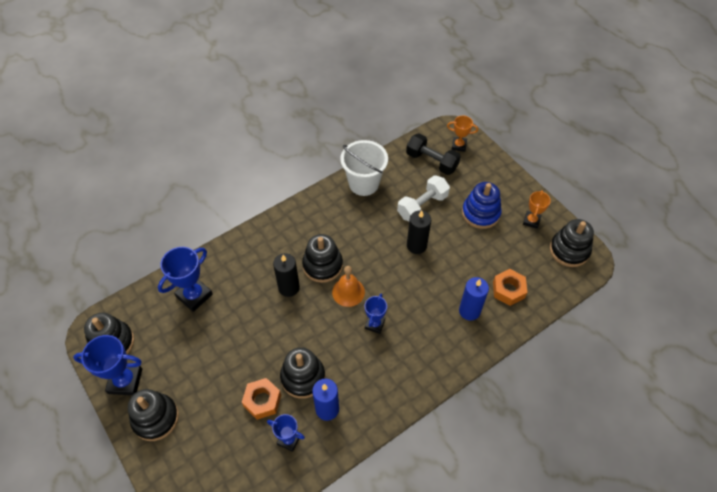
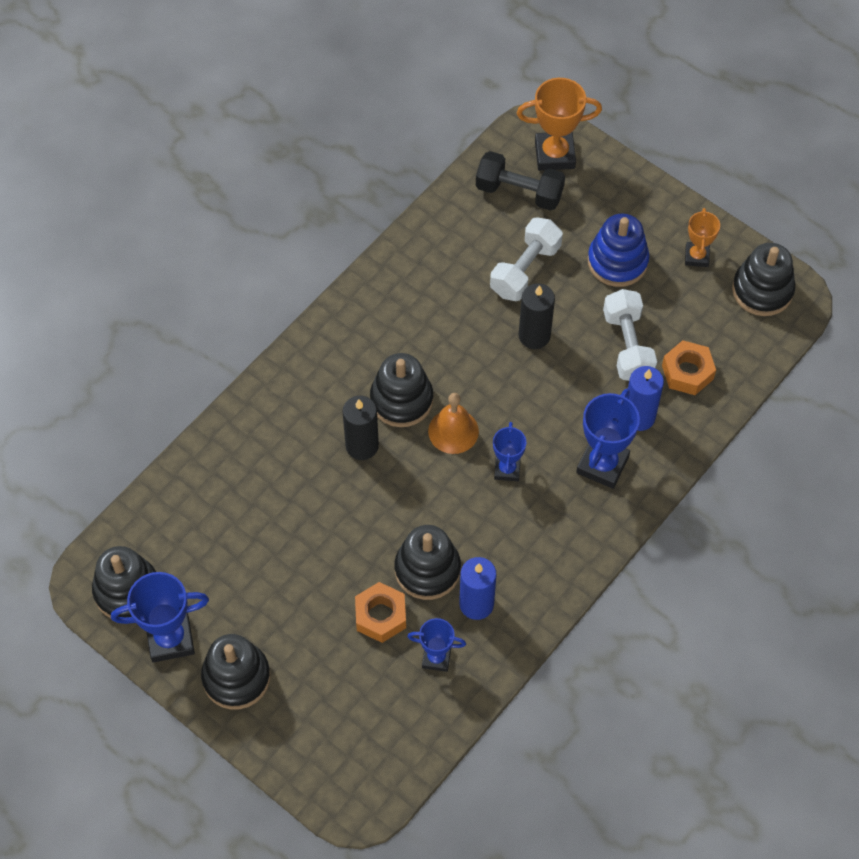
camera: 15 degrees left, 5 degrees up
(194, 295) = (222, 492): blue trophy -> blue trophy (602, 464)
(364, 183) = (423, 253): white bucket -> none
(459, 145) = (554, 155): orange trophy -> orange trophy, size x1.65
(474, 265) = (627, 345): none -> white dumbbell

